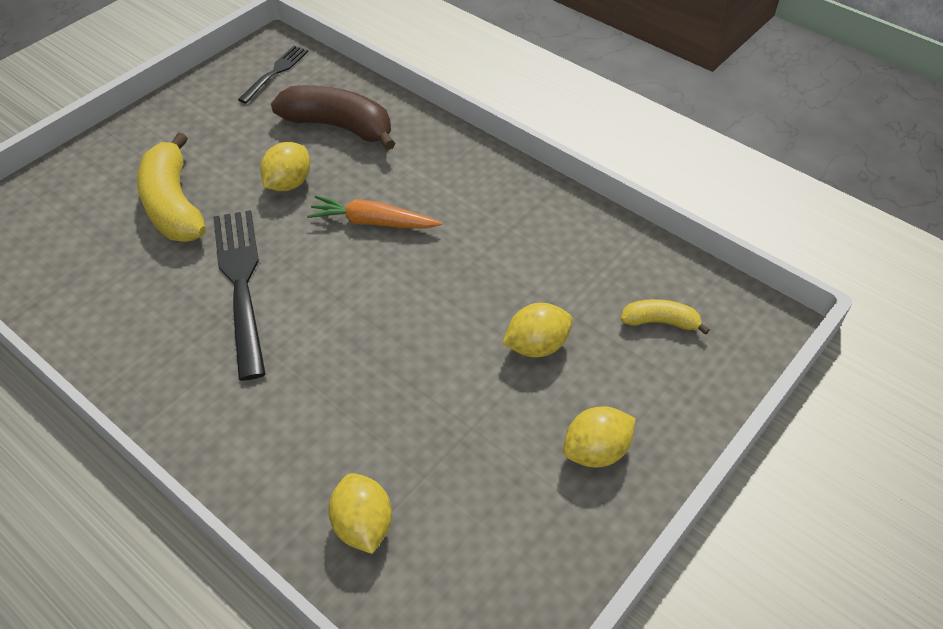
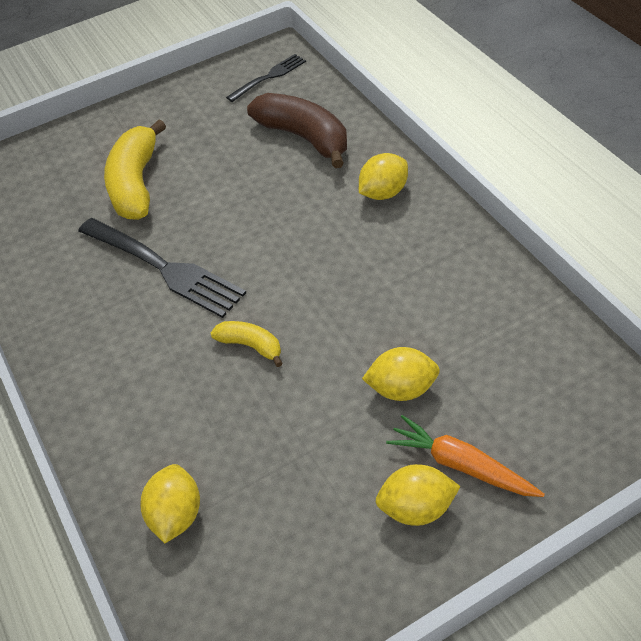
camera: 25 degrees right, 0 degrees up
(242, 284) = (163, 268): black fork -> black fork turned 120 degrees clockwise
(288, 183) = (239, 183): yellow lemon -> yellow lemon (383, 193)
(373, 222) = (298, 234): orange carrot -> orange carrot (461, 465)
(660, 322) = (536, 395): yellow banana -> yellow banana (250, 346)

